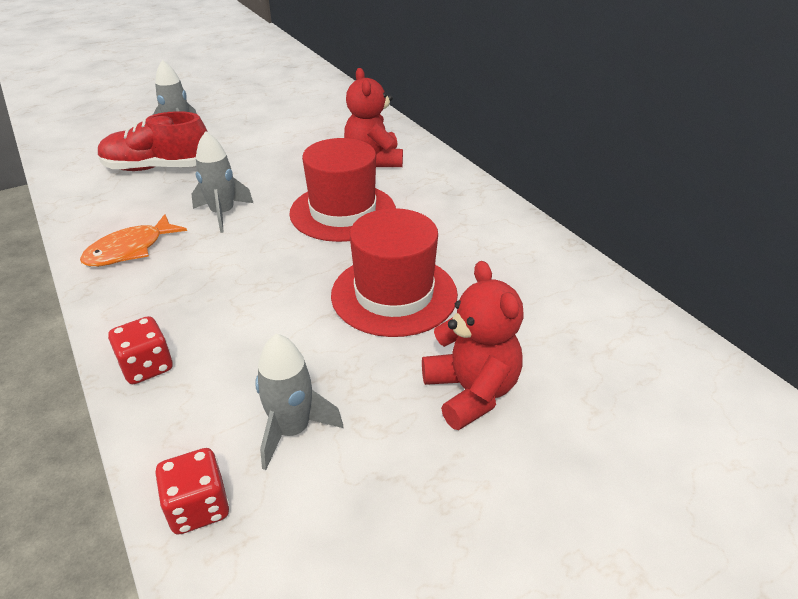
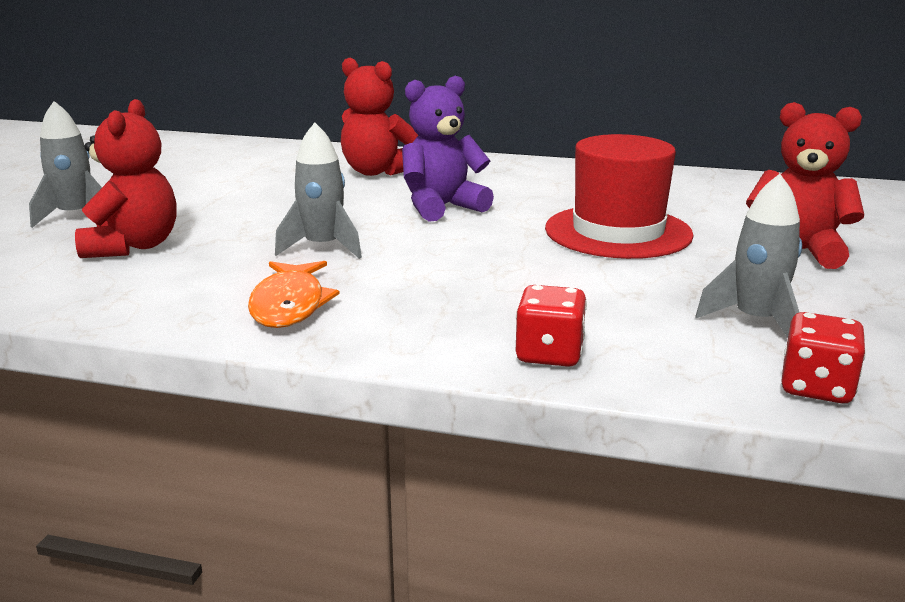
camera: 45 degrees left, 15 degrees down
(158, 168) = (133, 246): red shoe -> red teddy bear
(343, 212) = (442, 207): red hat -> purple teddy bear

